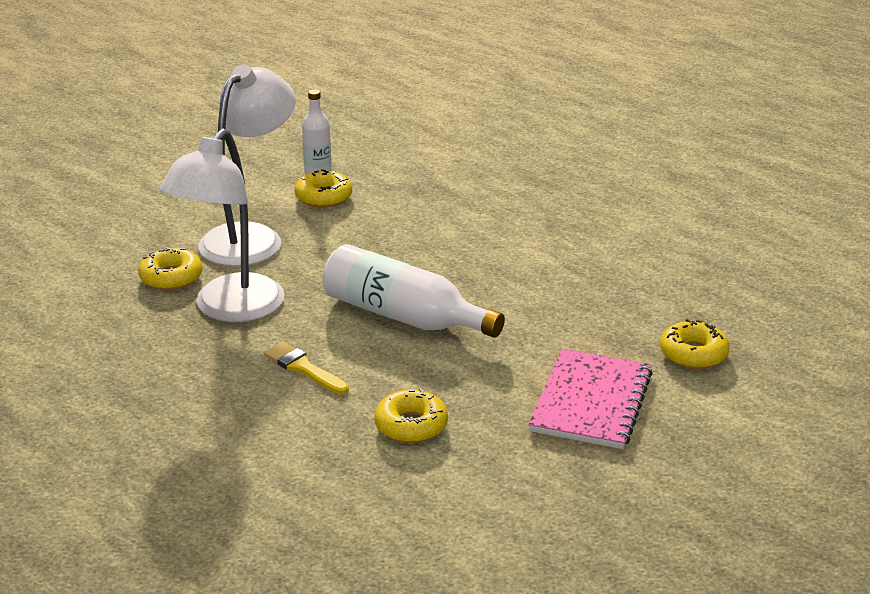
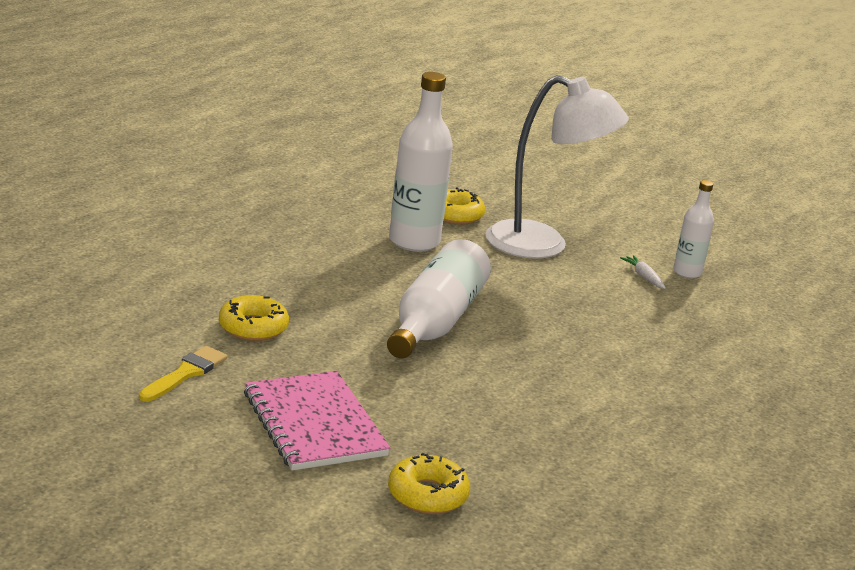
camera: 75 degrees right, 5 degrees down
(230, 309) = (414, 241): white lamp -> white bottle
(303, 368) = (331, 276): yellow brush -> yellow brush (185, 373)
(323, 197) = (643, 276): yellow donut -> white carrot
(591, 402) = (314, 424): pink notebook -> pink notebook turned 60 degrees clockwise

